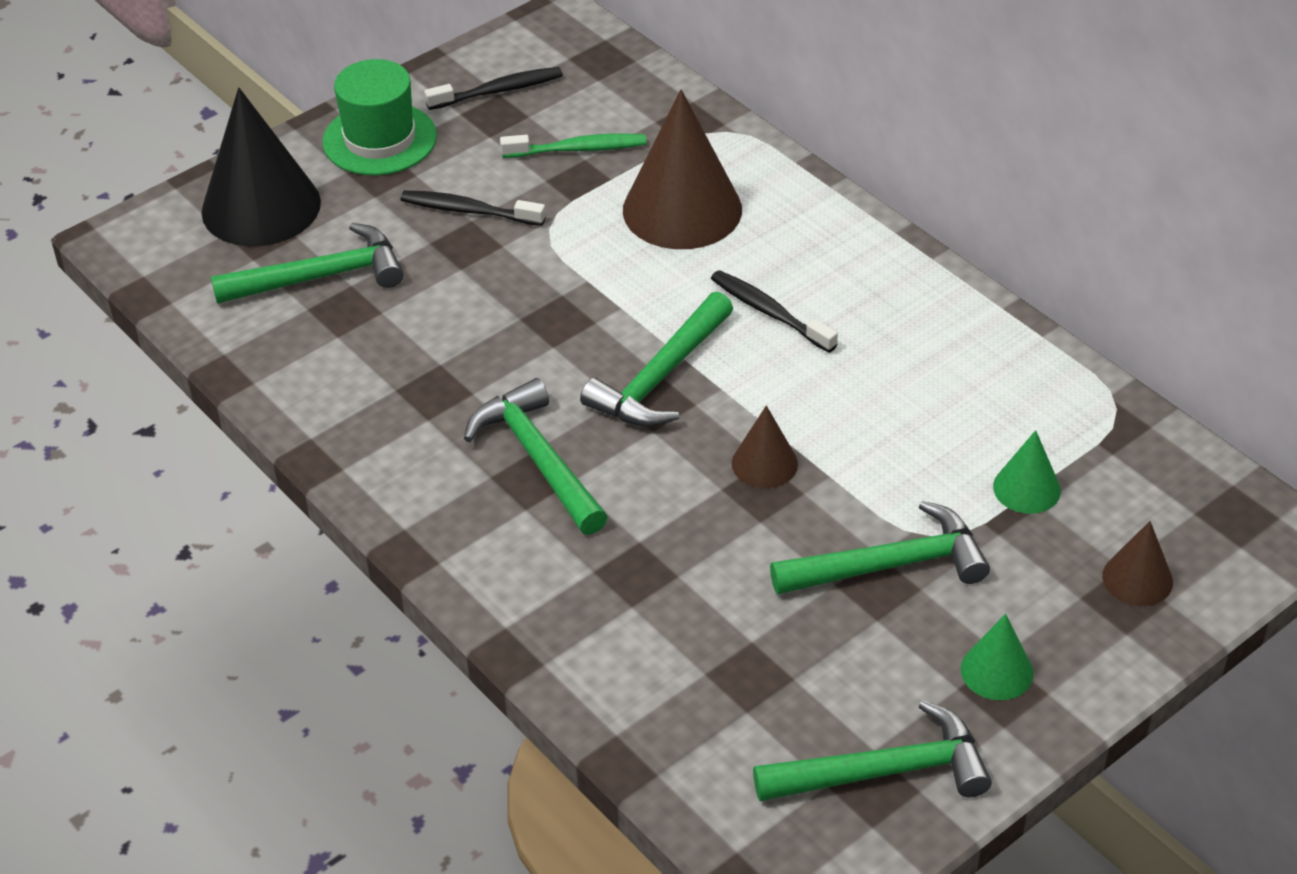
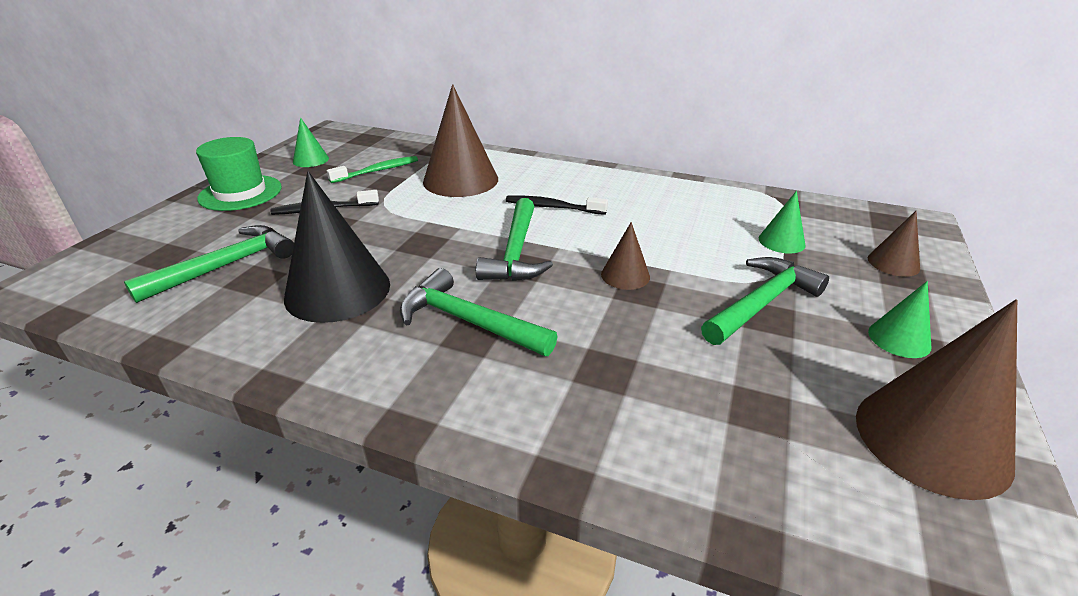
camera: 30 degrees left, 10 degrees down
(261, 207) = (159, 241): black cone -> black cone (338, 290)
(498, 91) = (311, 160): black toothbrush -> green cone
(884, 771) = (931, 439): green hammer -> brown cone

